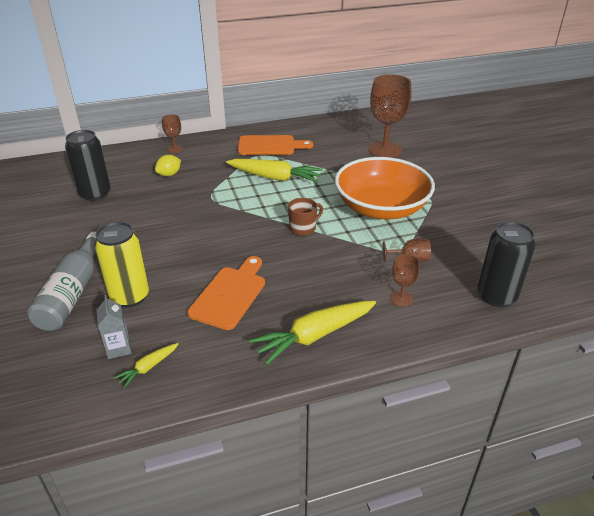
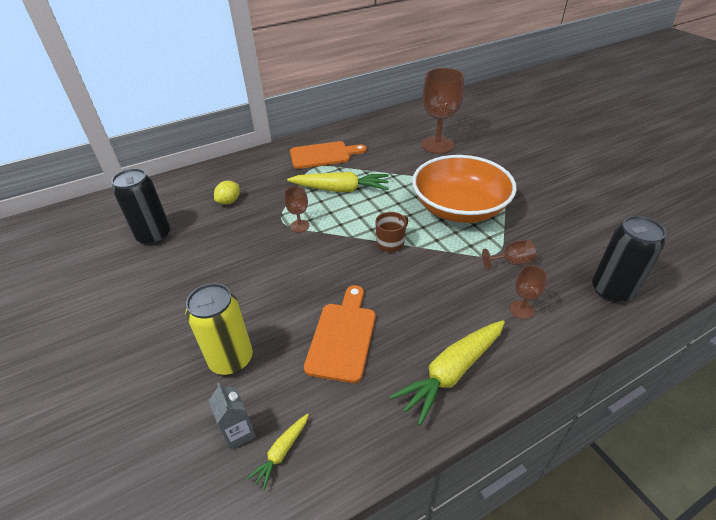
camera: 10 degrees left, 5 degrees up
(72, 293) = (162, 367): grey bottle -> none
(175, 149) = (226, 171): brown goblet -> brown goblet (299, 226)

